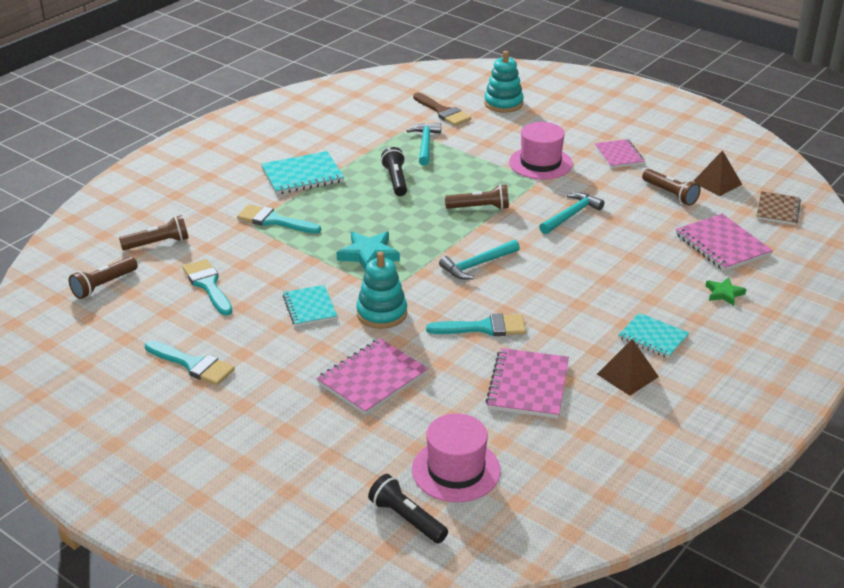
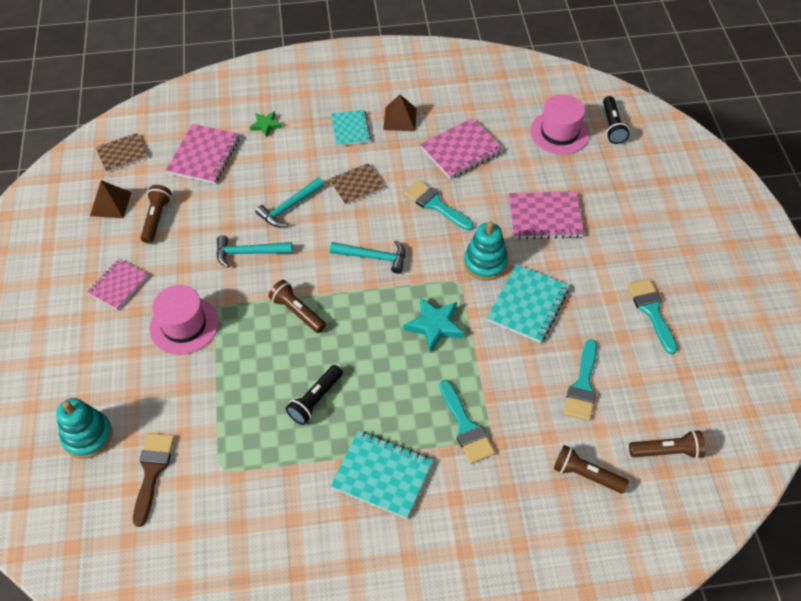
camera: 135 degrees left, 20 degrees up
(310, 307) = (528, 305): turquoise notebook -> turquoise notebook, size x1.51
(425, 144) = (232, 431): turquoise hammer -> turquoise hammer (289, 207)
(571, 300) = (356, 185): none -> brown notebook

